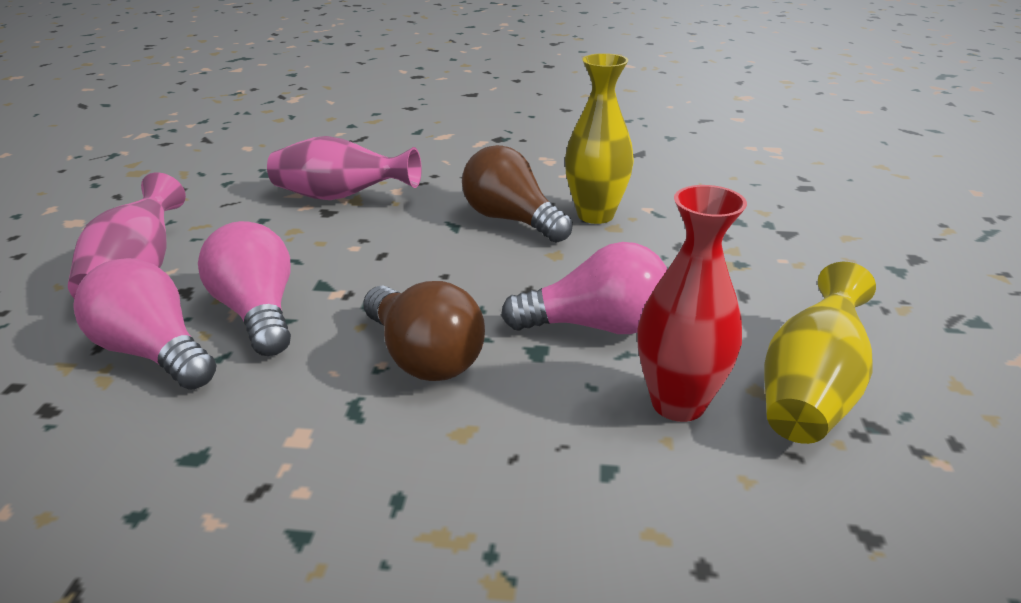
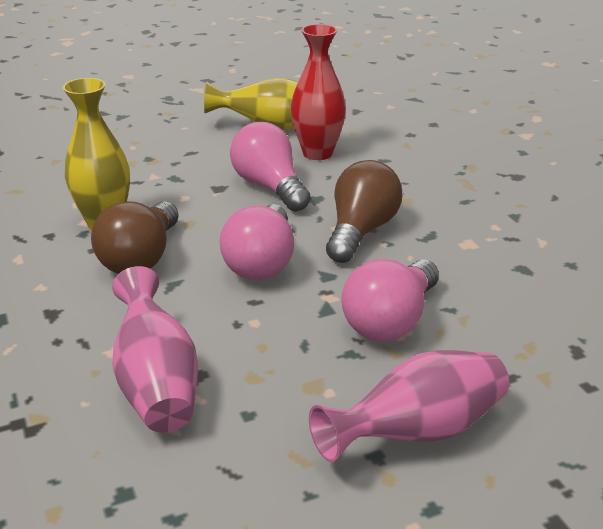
camera: 120 degrees left, 0 degrees up
(155, 352) = (482, 342): pink light bulb -> pink light bulb (262, 262)

